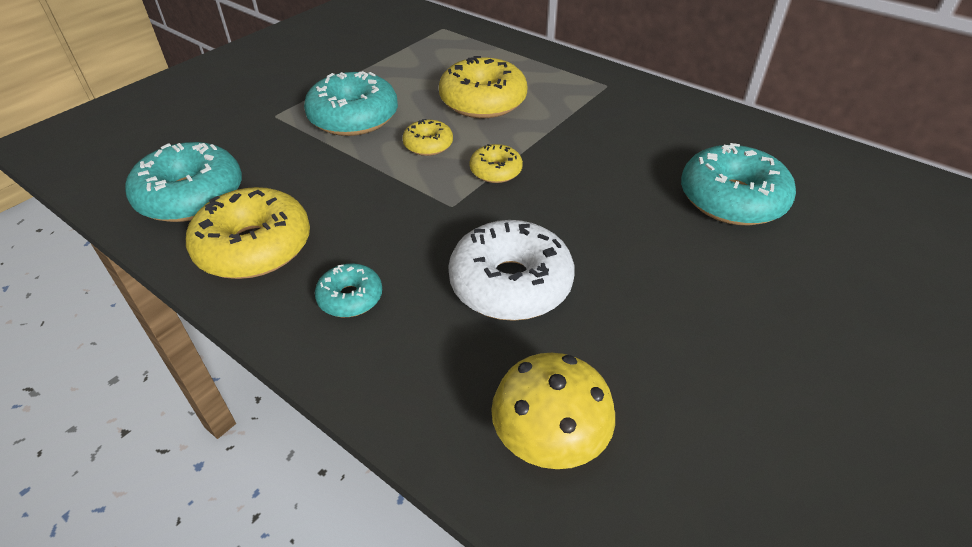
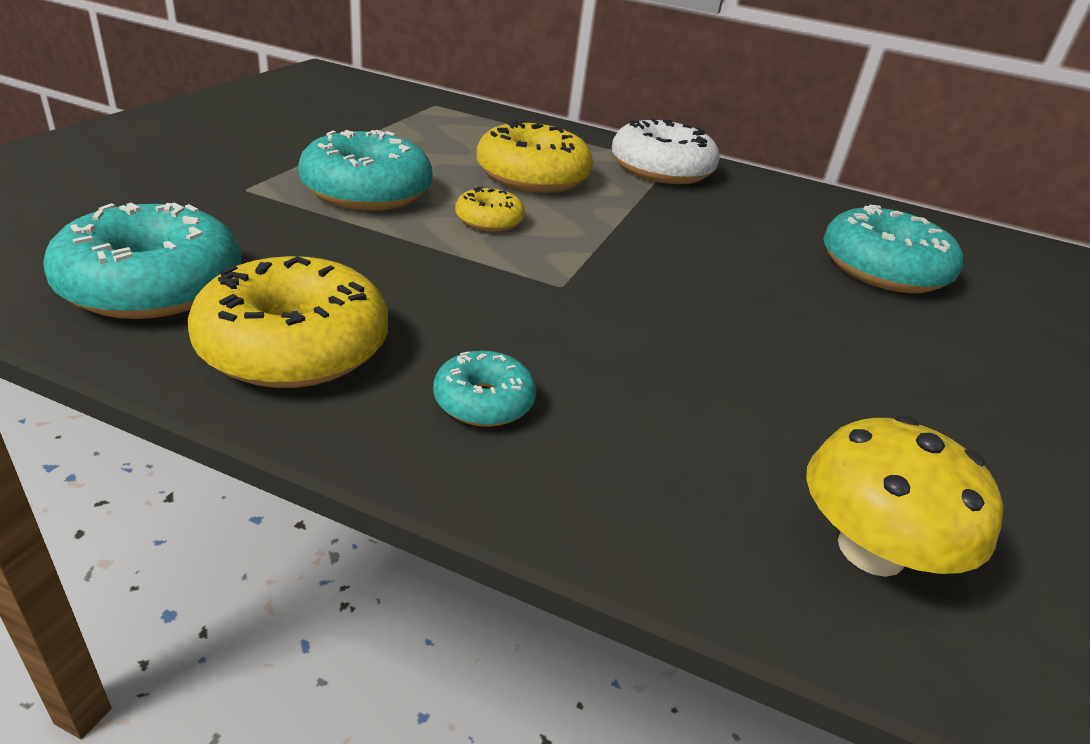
camera: 20 degrees left, 10 degrees down
(495, 171) = (595, 247): yellow donut -> none
(510, 283) = (695, 369): white donut -> white donut (661, 170)

